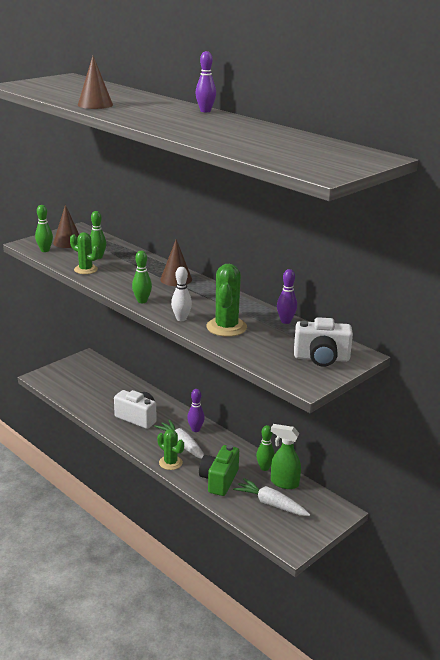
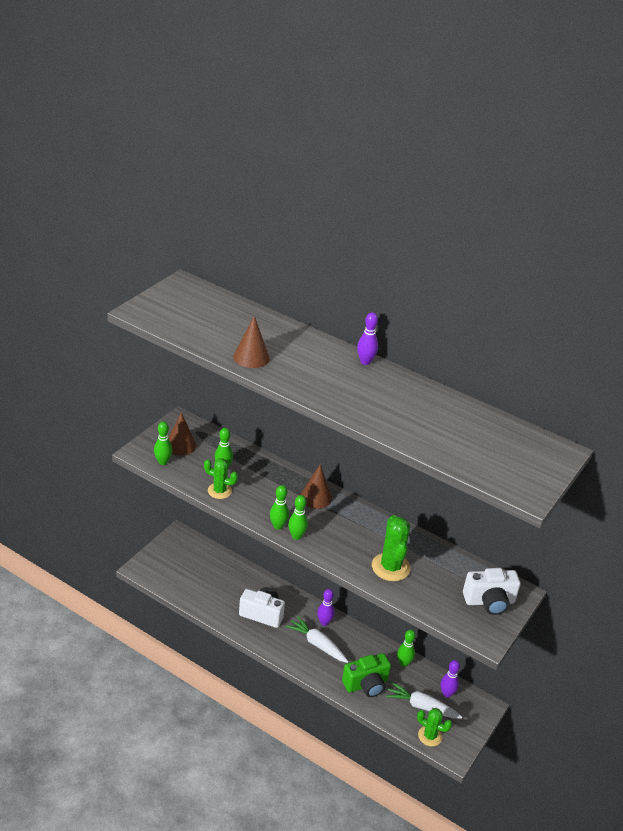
camera: 15 degrees left, 10 degrees up
(128, 294) = (278, 526): none -> green bowling pin
(170, 463) = (314, 669): green cactus -> green cactus (430, 736)
(181, 319) = (344, 559): white bowling pin -> none
(219, 480) = (366, 684): green camera -> green camera turned 120 degrees counterclockwise
(284, 483) = (426, 679): green spray bottle -> none
(286, 321) = (441, 551): purple bowling pin -> purple bowling pin (447, 694)

